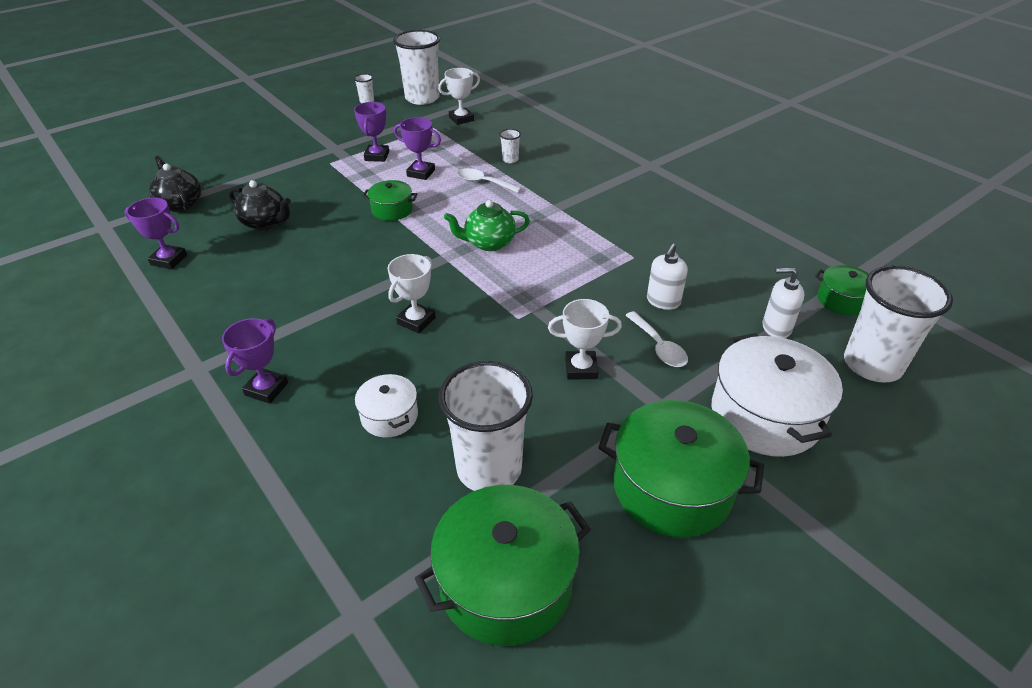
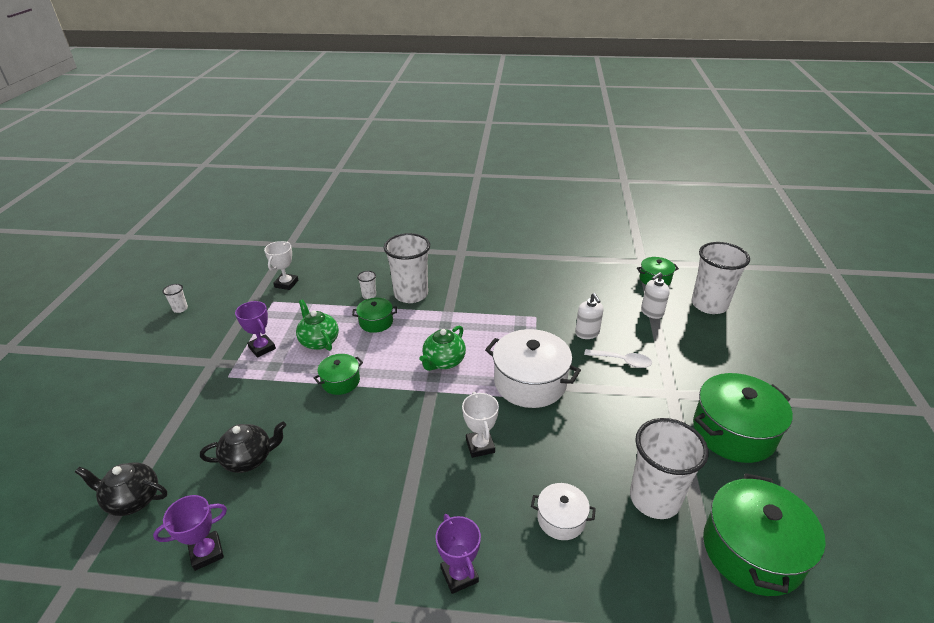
camera: 45 degrees left, 5 degrees down
(421, 173) = (319, 341): purple trophy -> green teapot
(422, 98) = (227, 283): white cup -> white cup (411, 294)
(483, 183) = (376, 322): white spoon -> green pot
(581, 368) = (608, 402): white trophy -> none
(765, 415) = (711, 362): white pot -> white pot (530, 382)

